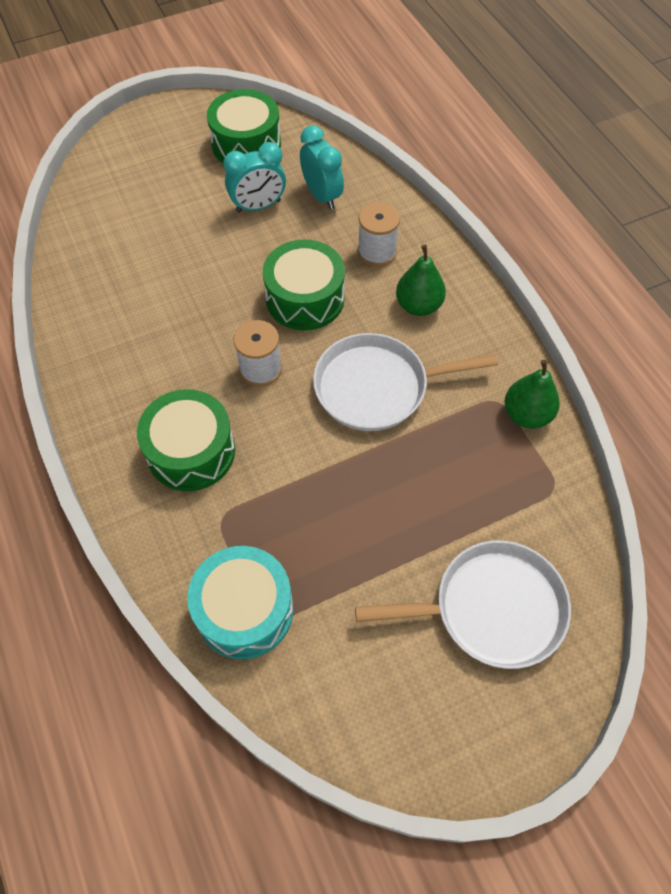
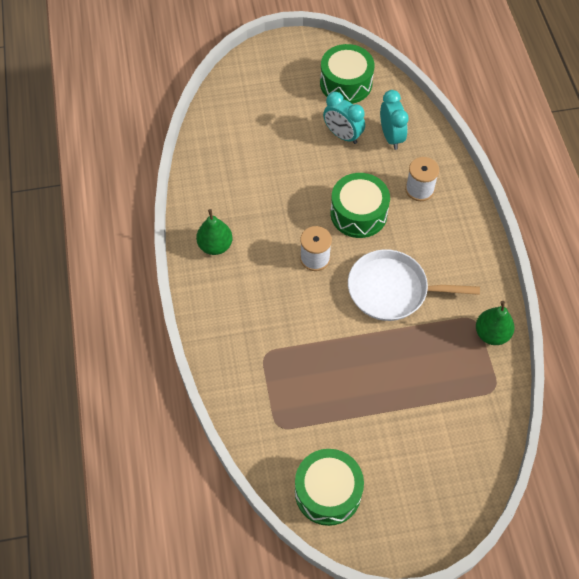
camera: 15 degrees right, 0 degrees up
(191, 451) = (255, 305): green drum -> green drum (328, 492)
(244, 610) = (266, 417): turquoise drum -> none
(258, 206) = (342, 135): turquoise clock -> turquoise clock turned 45 degrees clockwise
(418, 305) = (438, 237): green pear -> green pear (215, 246)
(491, 608) = (426, 457): white pan -> none

